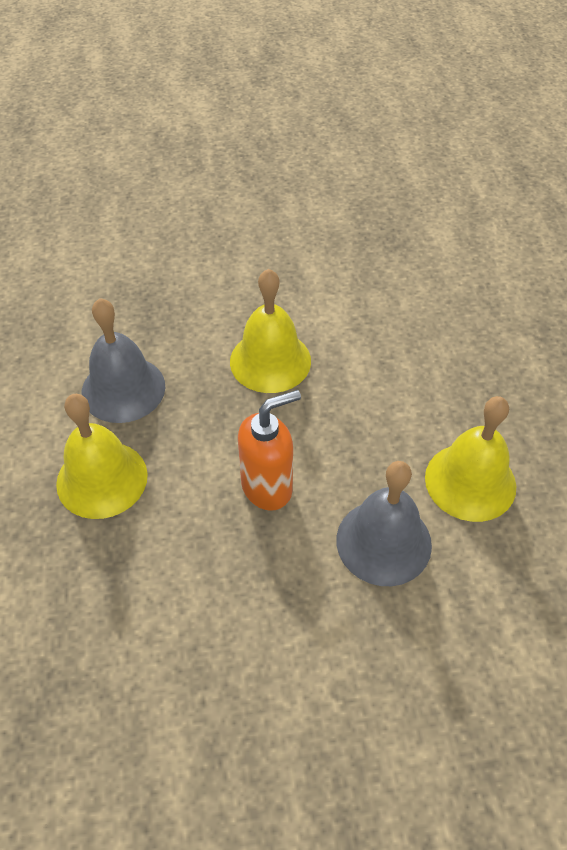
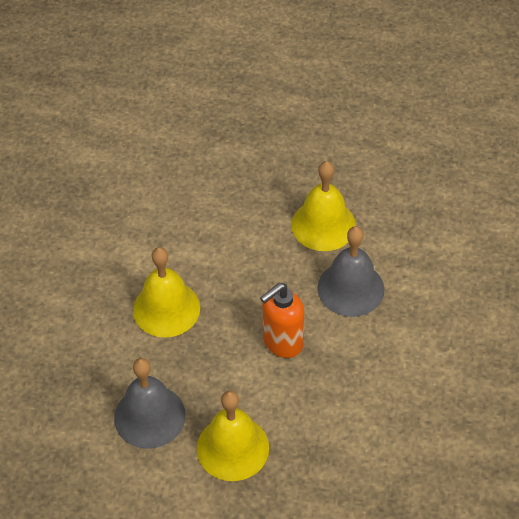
camera: 70 degrees left, 0 degrees up
(268, 487) = (282, 342): orange soap dispenser -> orange soap dispenser turned 120 degrees counterclockwise

